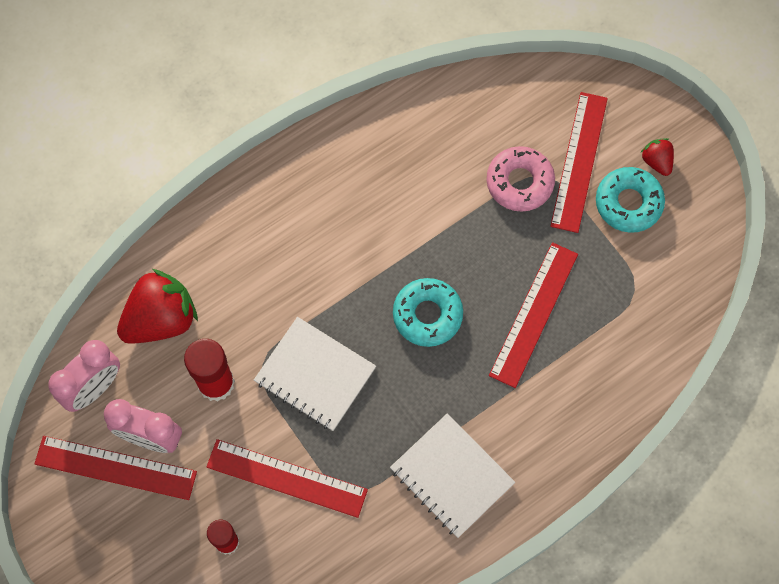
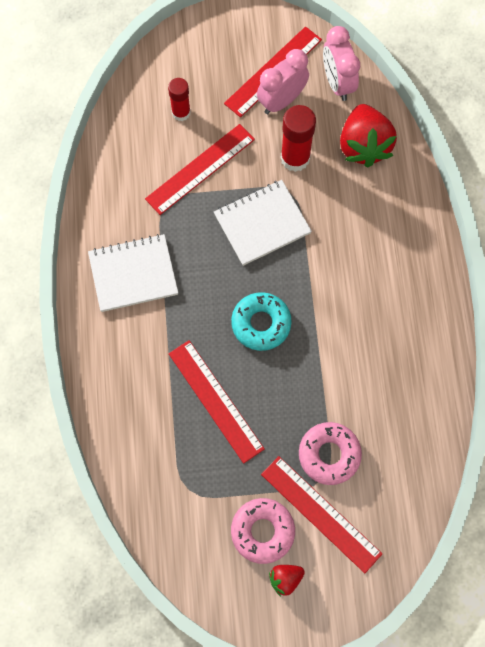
camera: 120 degrees right, 0 degrees up
(628, 203) = (262, 531): turquoise donut -> pink donut
(656, 161) = (285, 579): red strawberry -> red strawberry turned 150 degrees clockwise

